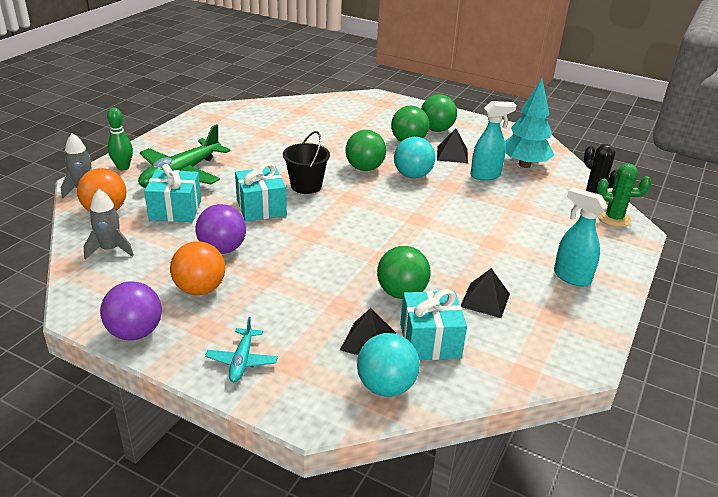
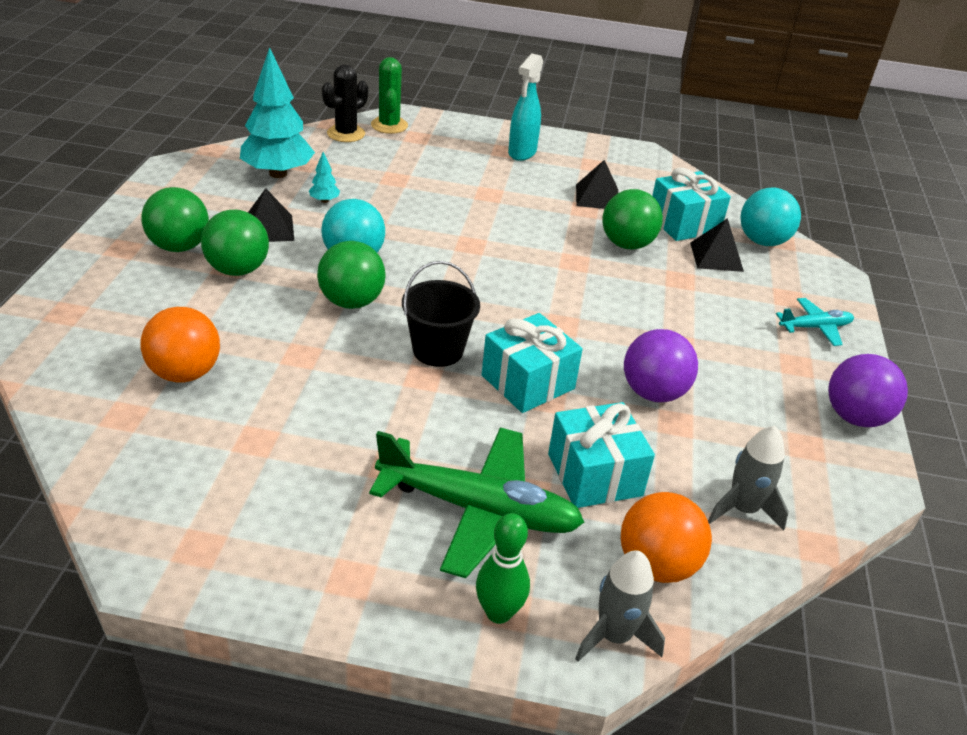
camera: 110 degrees left, 5 degrees up
(200, 289) = (744, 389): orange ball -> orange ball (185, 373)
(486, 175) = (324, 201): turquoise spray bottle -> turquoise tree

